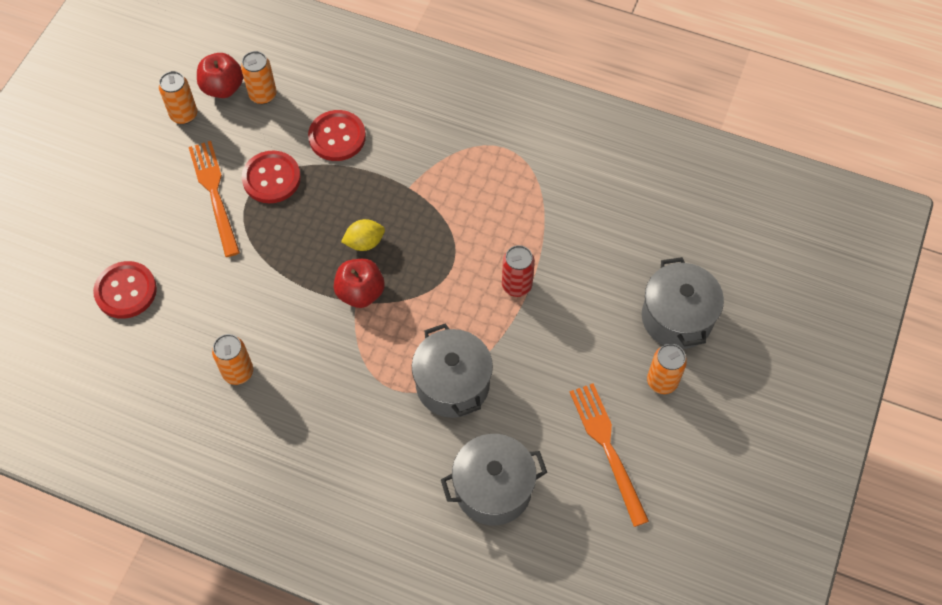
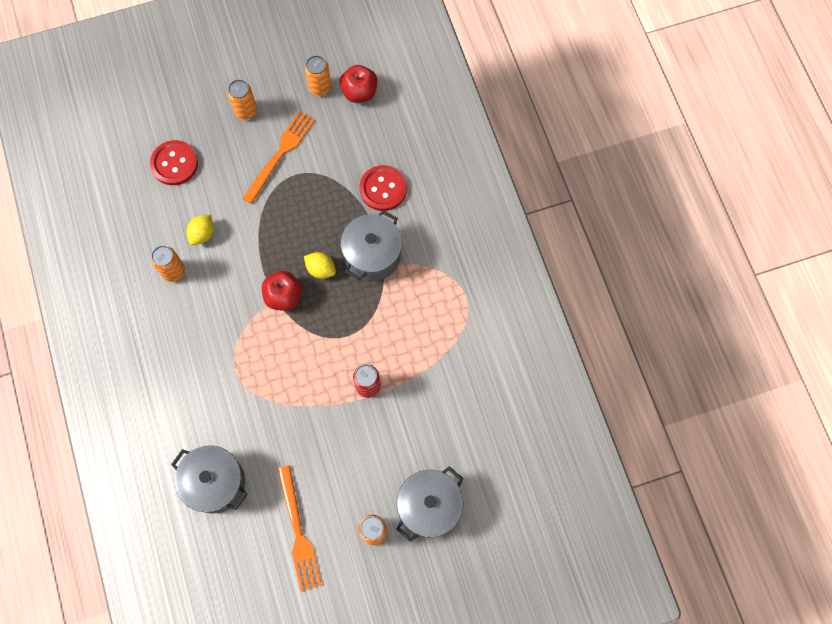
camera: 50 degrees right, 10 degrees up
(225, 318) = (202, 234): none -> yellow lemon
(263, 95) = (375, 119): orange can -> orange can (246, 111)
(271, 178) = (319, 177): red button -> none
(452, 384) = (266, 402): grey pot -> grey pot (372, 255)
(607, 448) = (298, 532): orange fork -> orange fork turned 135 degrees clockwise

